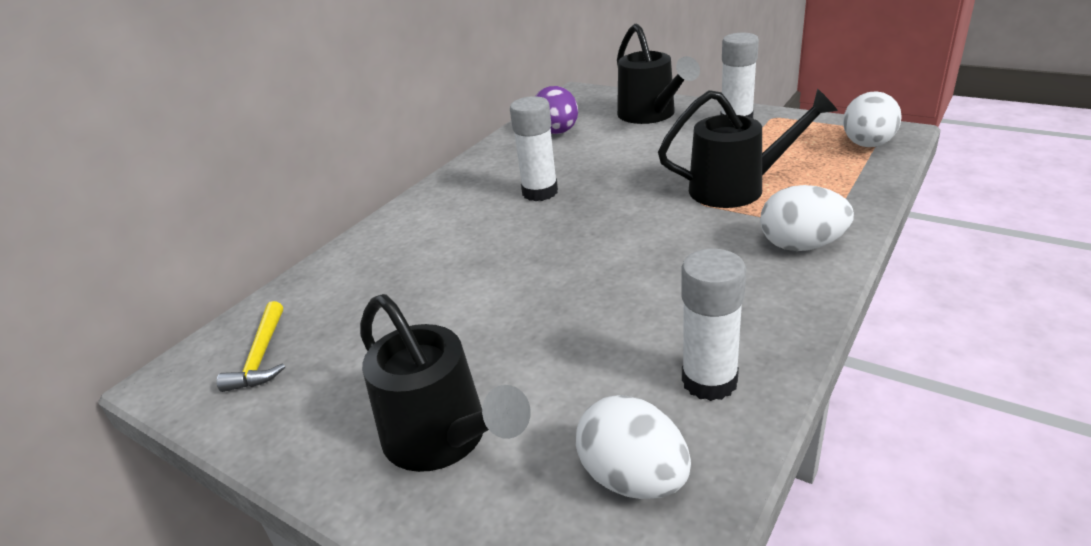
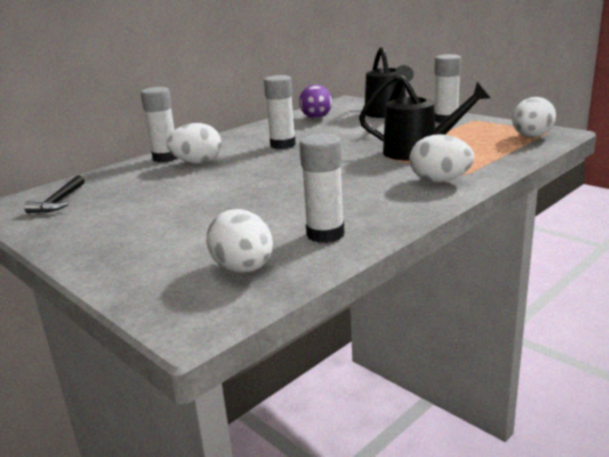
camera: 10 degrees right, 10 degrees down
(261, 356) = (59, 201): yellow hammer -> black hammer
(381, 237) = (166, 158): none -> white glue stick
(435, 243) = (197, 163): none -> white egg
(445, 439) = (142, 243): black watering can -> none

